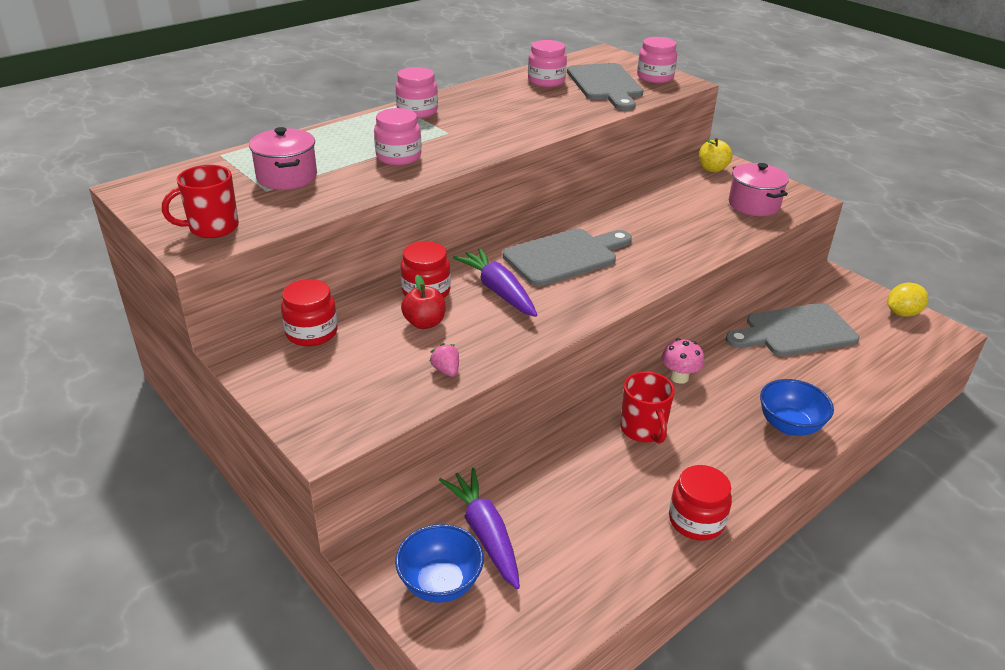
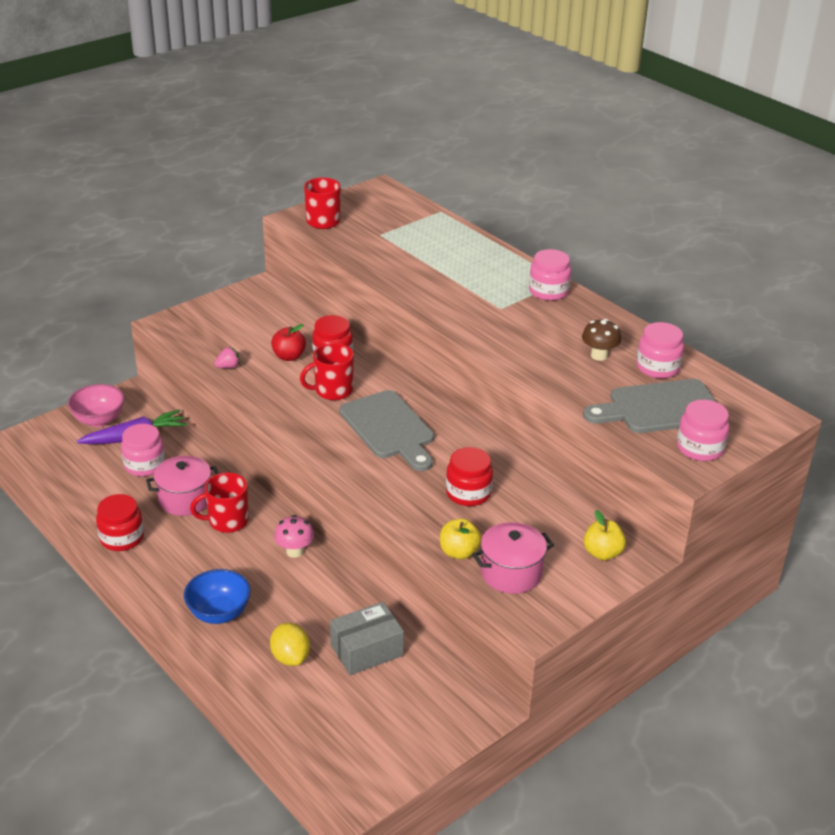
camera: 90 degrees right, 0 degrees up
(287, 177) = (403, 240): pink pot -> pink pot (185, 499)
(311, 333) = (281, 311): red jar -> red jar (468, 493)
(398, 157) = (445, 285): pink jar -> pink jar (144, 465)
(440, 583) = (99, 420): blue bowl -> pink bowl
(498, 291) = (332, 391): purple carrot -> red mug
(531, 99) = (599, 355): none -> brown mushroom
(739, 225) = (459, 552): none -> yellow apple
(795, 331) = (366, 650): grey cutting board -> grey box
(902, 313) = (404, 759): yellow lemon -> yellow lemon (290, 657)

